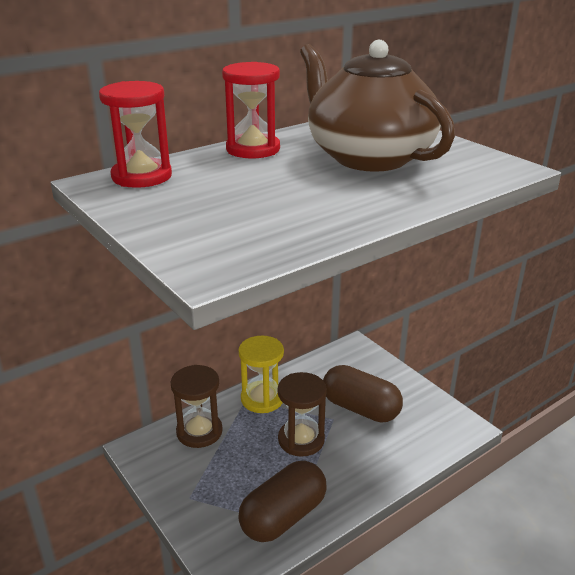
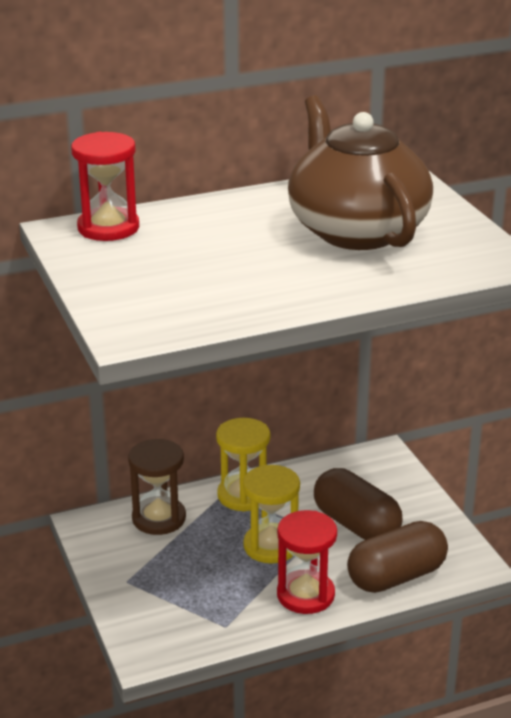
camera: 15 degrees right, 0 degrees up
(253, 149) = (238, 206): red hourglass -> red hourglass (305, 595)
(283, 516) = (220, 616): brown capsule -> brown capsule (396, 576)
(301, 440) = (271, 546): brown hourglass -> yellow hourglass

